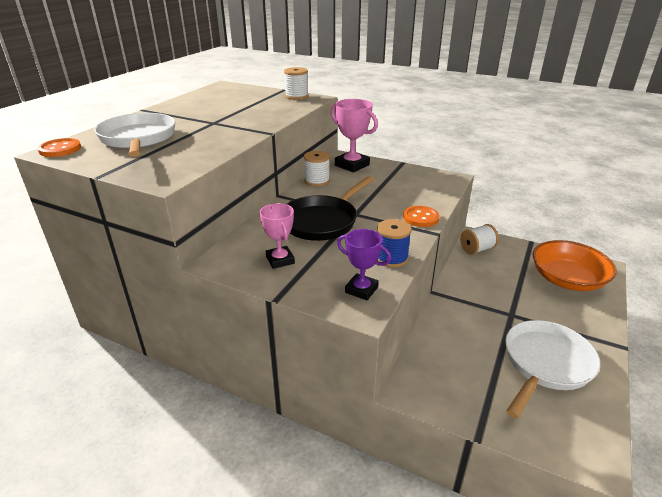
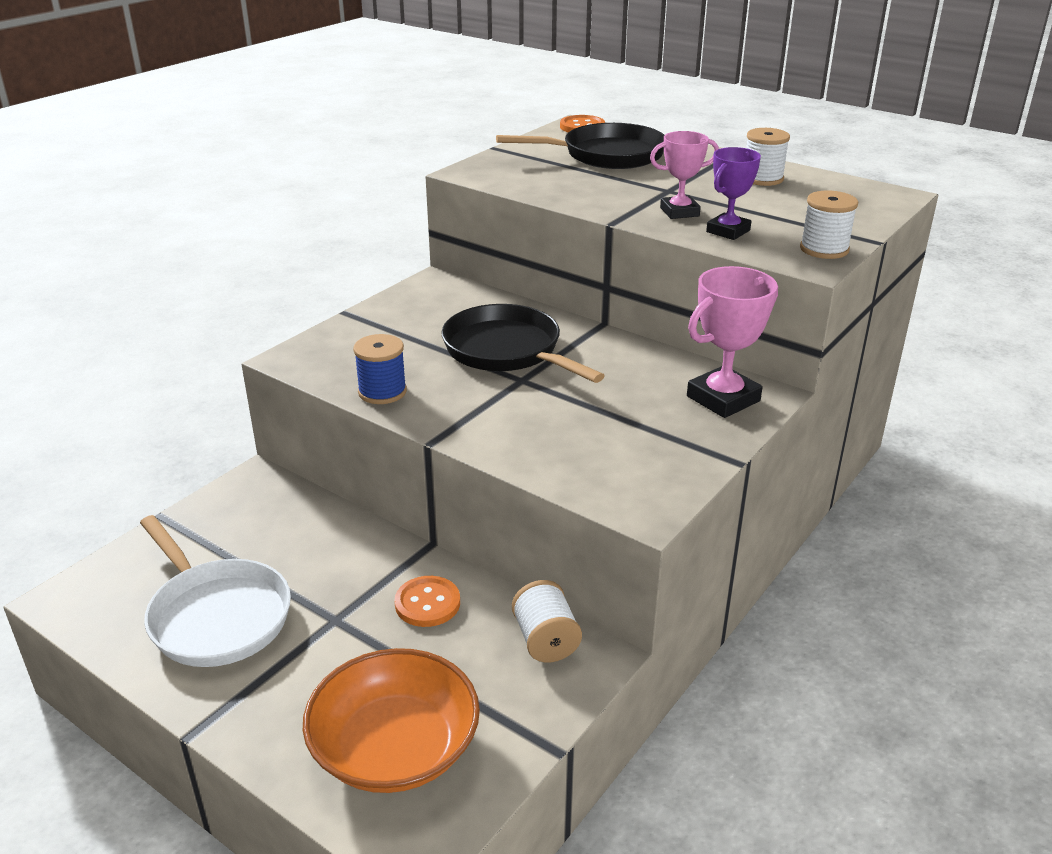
camera: 100 degrees right, 0 degrees up
(138, 139) = (607, 155): white pan -> black pan
(280, 260) = (419, 317): pink trophy -> pink trophy (679, 212)
(317, 181) = (652, 357): white spool -> white spool (762, 178)
(361, 290) = (327, 361): purple trophy -> purple trophy (728, 231)
(420, 218) = (486, 437): orange button -> orange button (427, 603)

